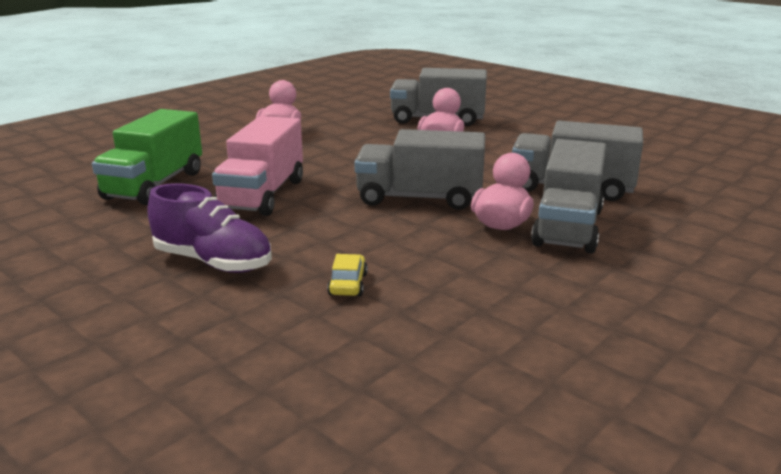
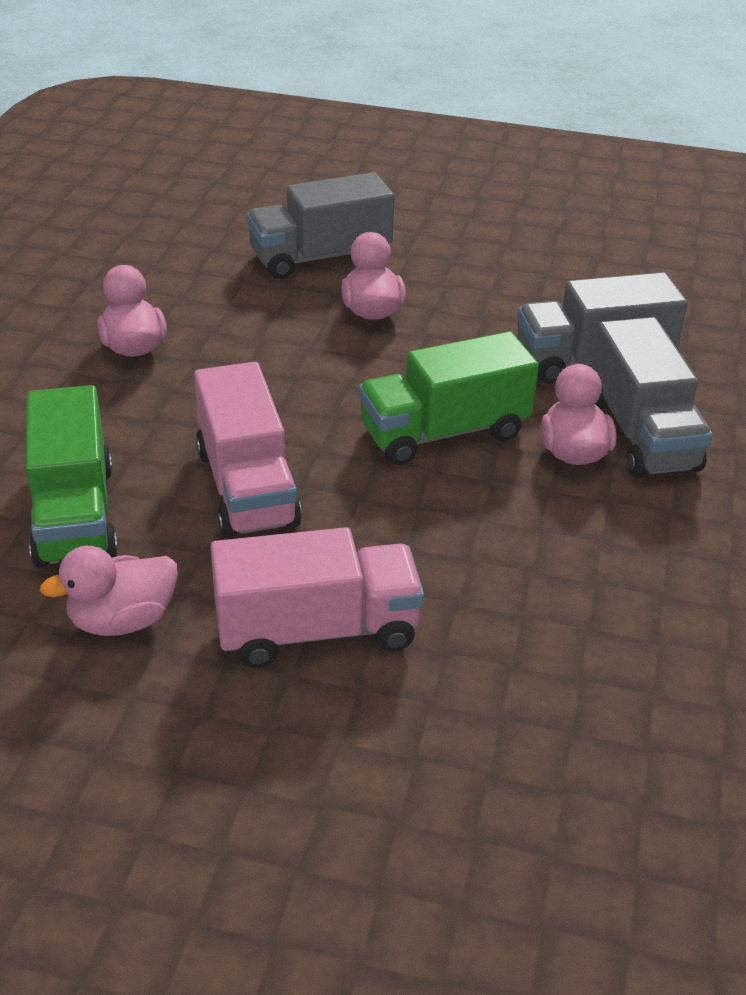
camera: 30 degrees left, 15 degrees up
(113, 230) = (122, 620): none -> pink duck
(213, 262) = (317, 630): purple shoe -> pink truck
(348, 284) = (502, 608): yellow car -> none
(419, 198) = (444, 432): grey truck -> green truck

